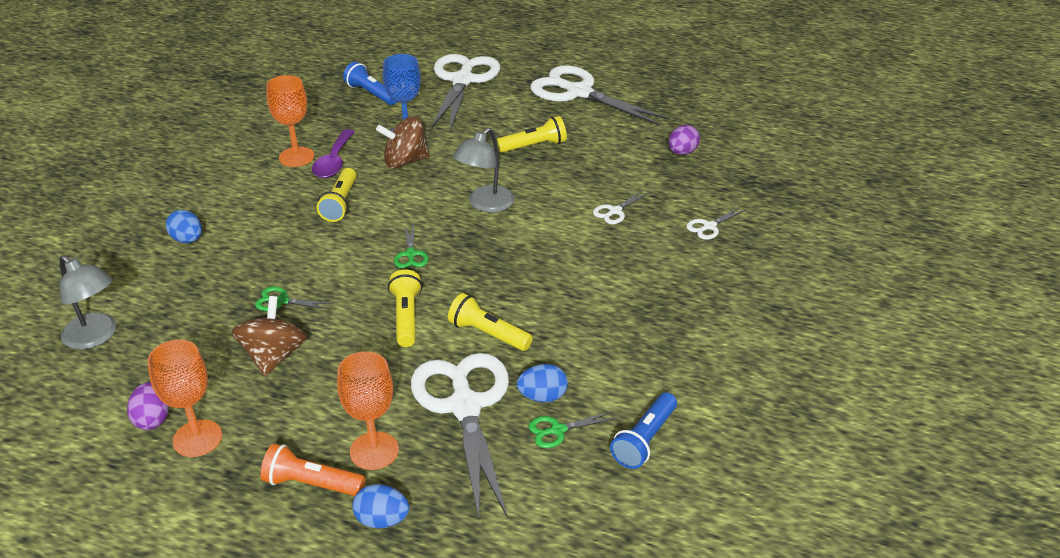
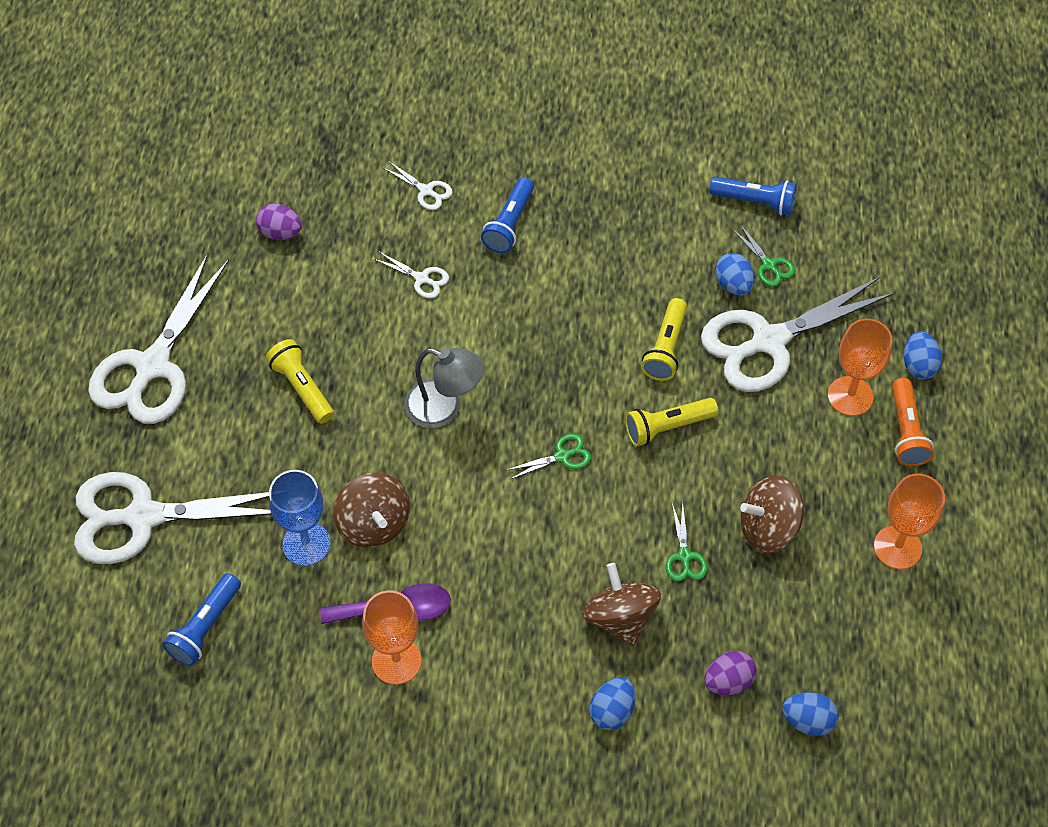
camera: 105 degrees left, 20 degrees up
(96, 337) = (808, 721): grey lamp -> blue egg
(152, 419) = (892, 599): purple egg -> purple egg (728, 681)
(255, 257) = (620, 617): none -> brown spinning top
(340, 203) = (487, 565): yellow flashlight -> none
(660, 266) = (509, 224): none -> blue flashlight

